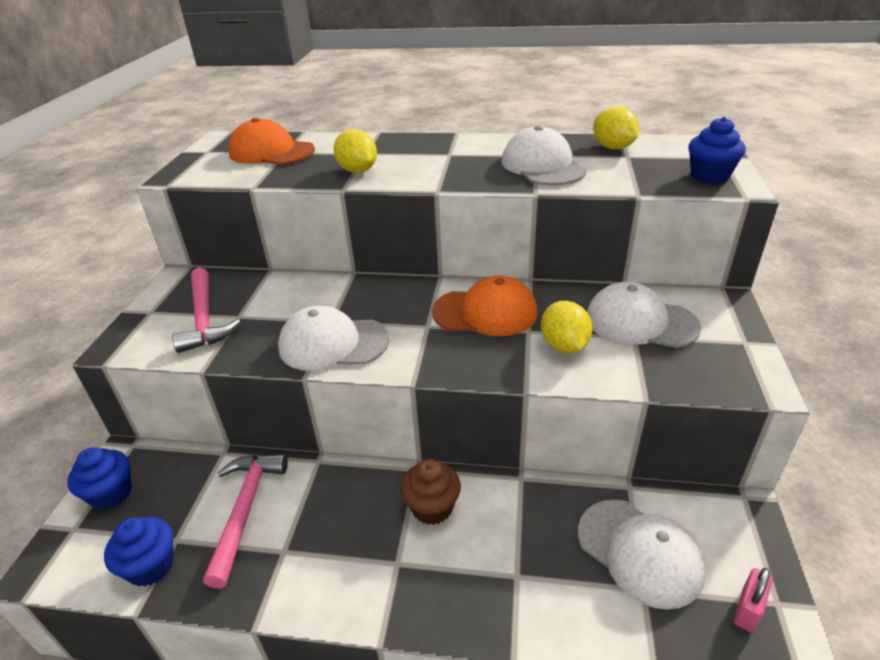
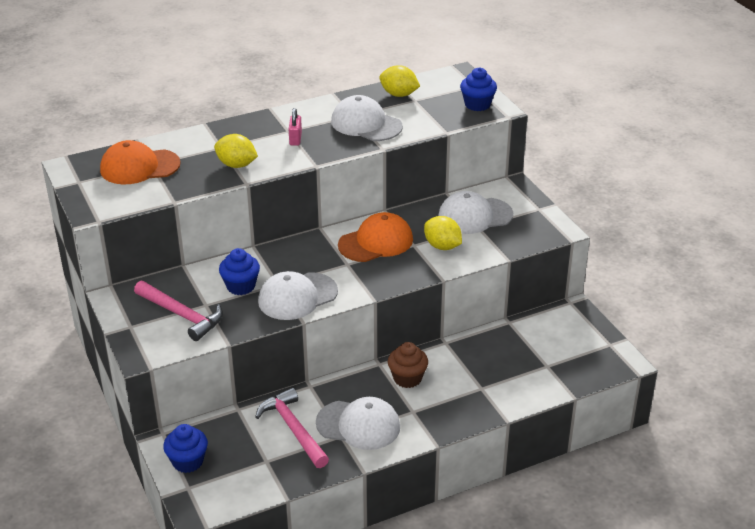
camera: 35 degrees left, 0 degrees up
(151, 566) = (267, 478): blue cupcake -> blue cupcake (241, 286)
(639, 552) = (535, 350): white cap -> white cap (358, 425)
(747, 609) = (598, 353): pink padlock -> pink padlock (295, 139)

